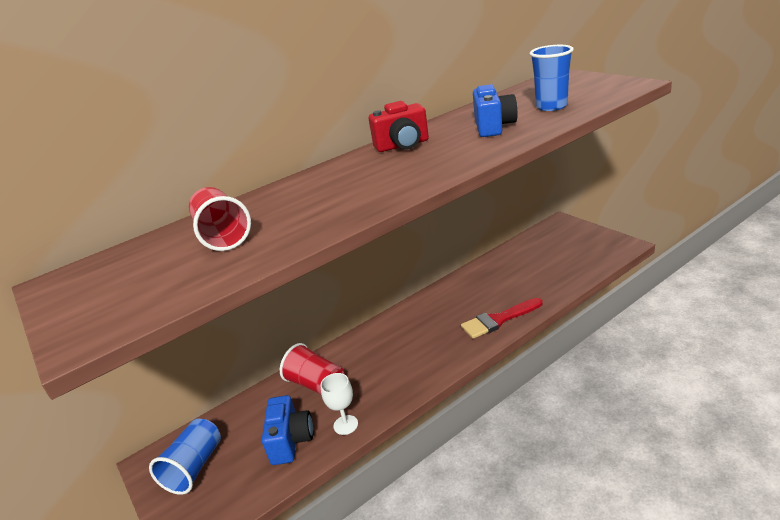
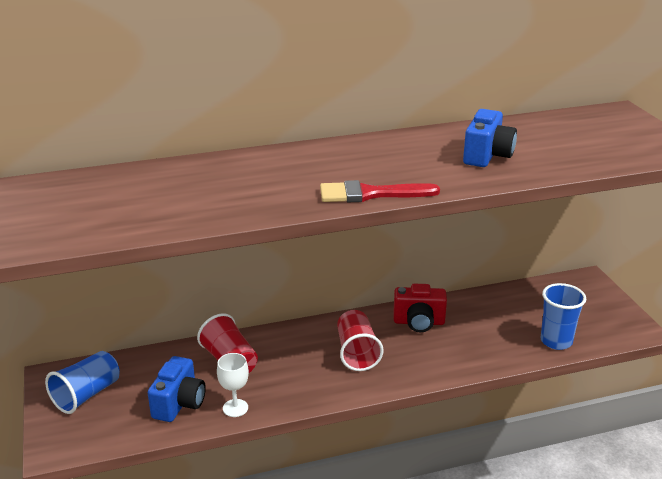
camera: 15 degrees right, 0 degrees up
(223, 235) = (164, 190): red cup -> red cup (357, 353)
(402, 145) = (384, 147): red camera -> red camera (419, 322)
(498, 320) = (444, 362): red brush -> red brush (370, 194)
(551, 106) = (567, 150): blue cup -> blue cup (556, 341)

